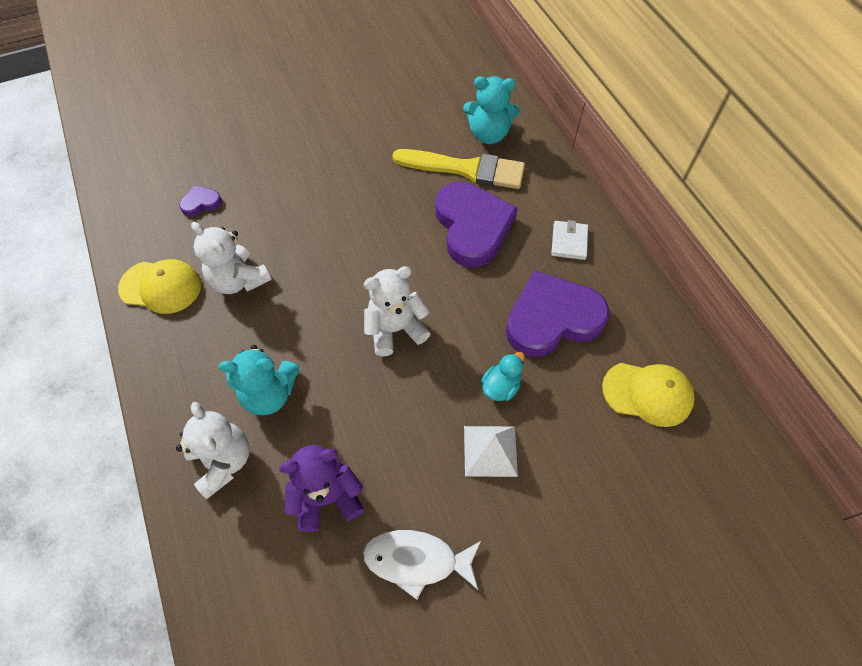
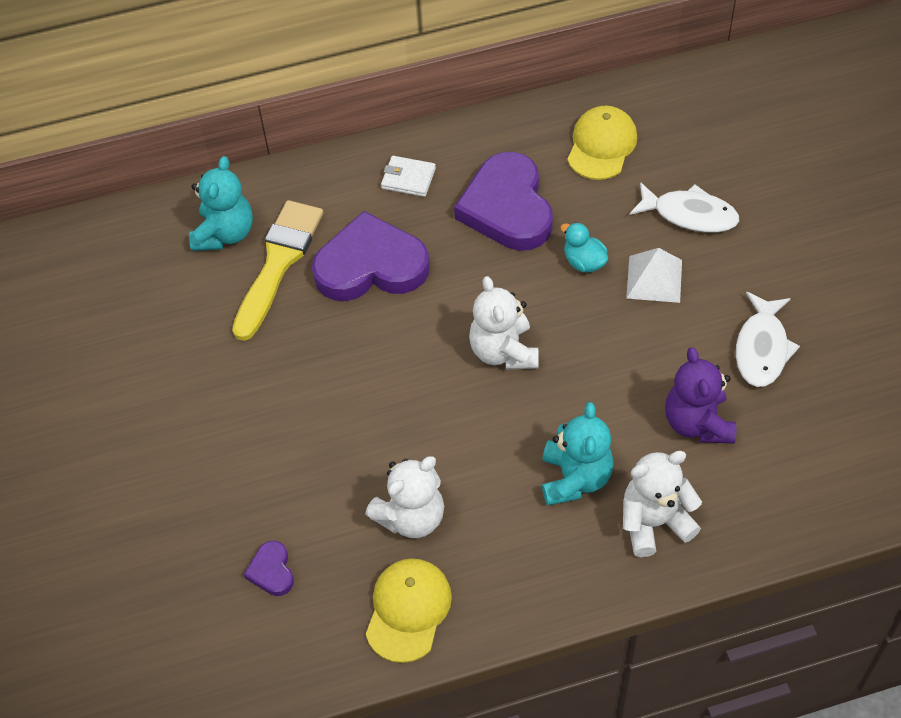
camera: 80 degrees left, 5 degrees down
(577, 483) = (690, 214): none -> white fish

